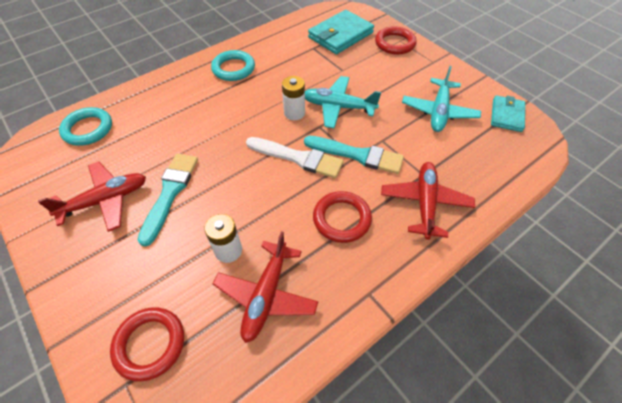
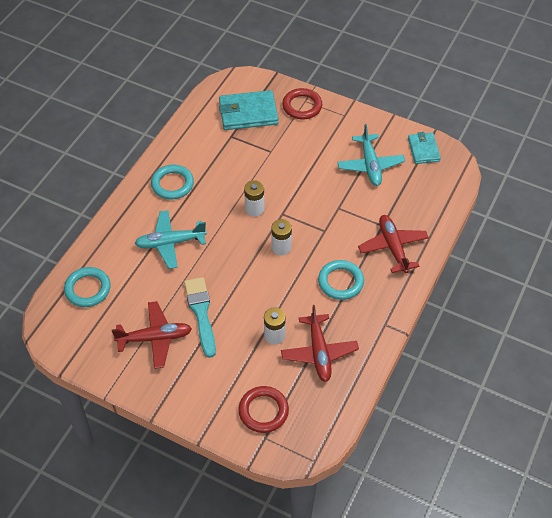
camera: 25 degrees left, 0 degrees up
(105, 200) = (155, 338): red plane -> red plane turned 45 degrees clockwise
(298, 158) = (281, 247): white brush -> white battery
(338, 107) = (287, 190): turquoise plane -> turquoise plane (170, 243)
(340, 35) = (248, 113): turquoise wallet -> turquoise wallet turned 60 degrees clockwise
(341, 219) = (340, 282): red ring -> turquoise ring
(357, 155) = (325, 227): turquoise brush -> none

